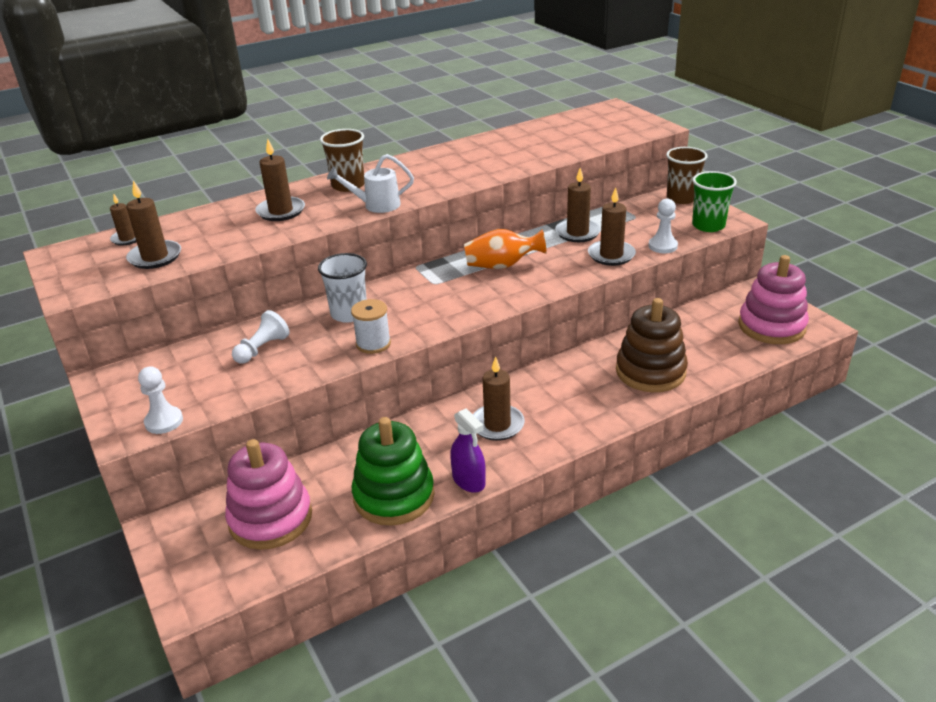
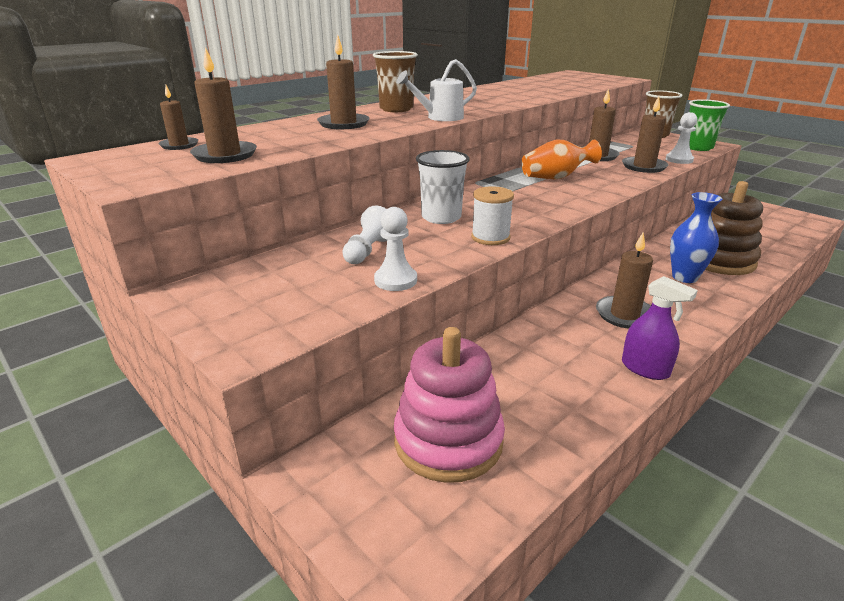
camera: 15 degrees left, 5 degrees down
(164, 421) = (292, 329): white pawn -> white pawn (395, 280)
(394, 496) = (578, 395): green stacking toy -> none
(594, 389) = (684, 277): none -> blue vase
(771, 326) = (778, 223): pink stacking toy -> none

